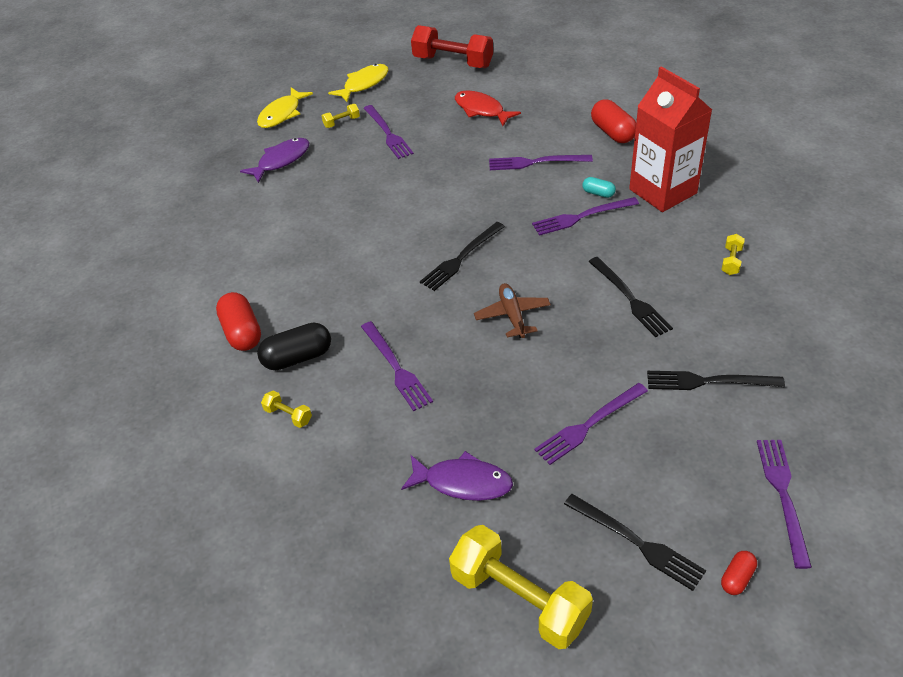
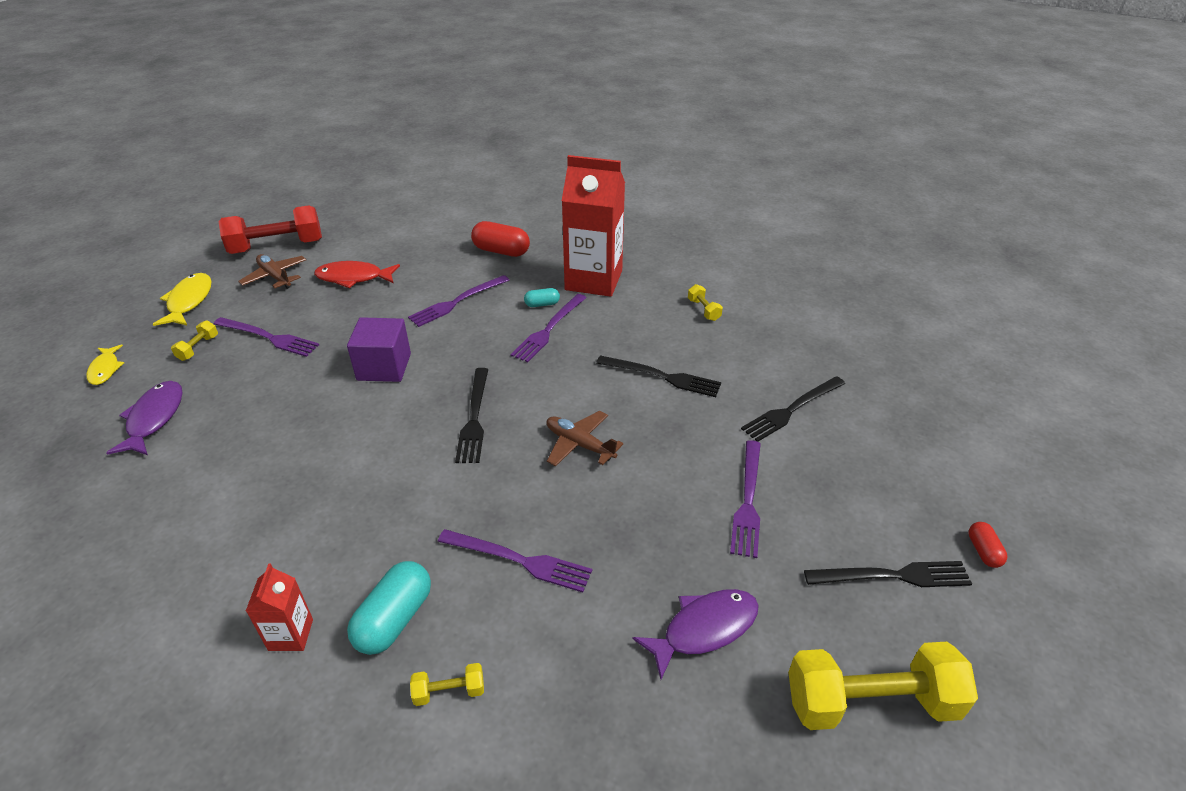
camera: 45 degrees left, 5 degrees down
(242, 332) = (291, 635): red capsule -> red carton
(282, 114) = (105, 369): yellow fish -> yellow fish, size x0.65
(297, 357) = (394, 619): black capsule -> turquoise capsule
(431, 87) = (275, 277): none -> brown plane
(439, 190) = (384, 367): none -> purple cube
(783, 495) = (935, 465): purple fork -> none

